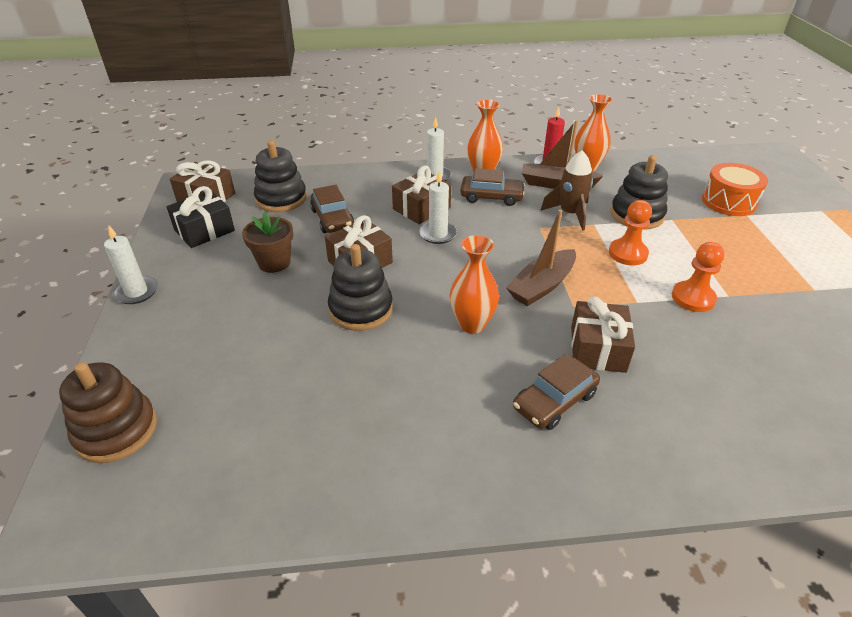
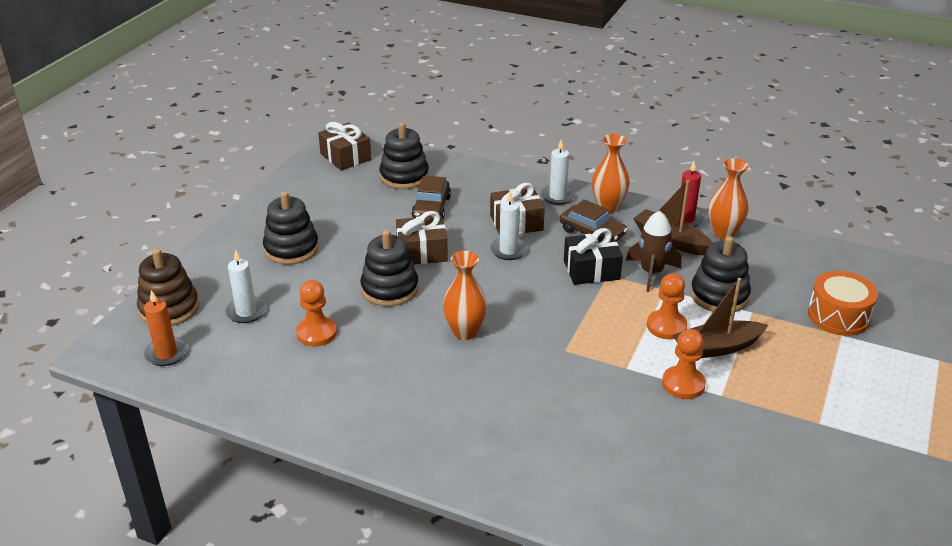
camera: 30 degrees right, 5 degrees down
(136, 292) = (242, 219): white candle -> white candle (246, 312)
(153, 492) = (166, 353): none -> orange candle
(204, 230) = (323, 185): black gift -> black gift (591, 270)
(220, 305) = (291, 249): none -> black stacking toy
(274, 263) = (355, 230): brown flower pot -> none
(324, 387) = (316, 333): none -> orange pawn
(541, 286) = (554, 324): brown boat -> brown boat (716, 348)
(554, 401) = (473, 409): brown car -> none
(597, 349) = (548, 388): brown gift -> none

